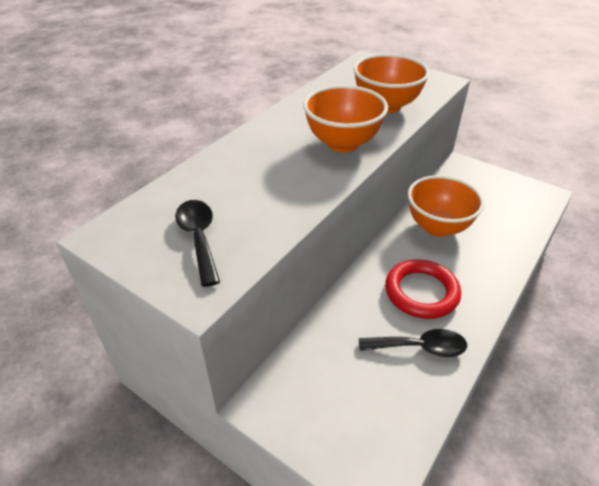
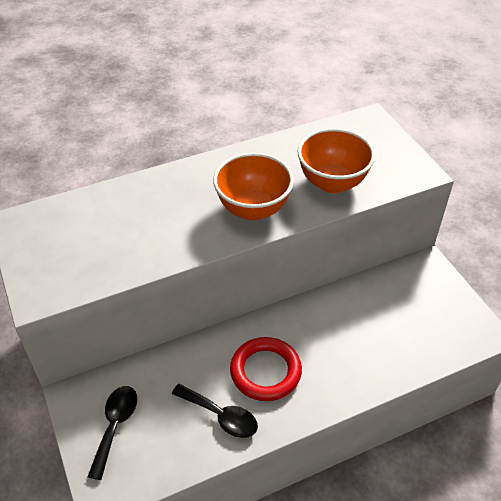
camera: 30 degrees right, 5 degrees up
(199, 238) = (72, 252): black spoon -> black spoon (115, 426)
(437, 227) = (338, 319): orange bowl -> none

